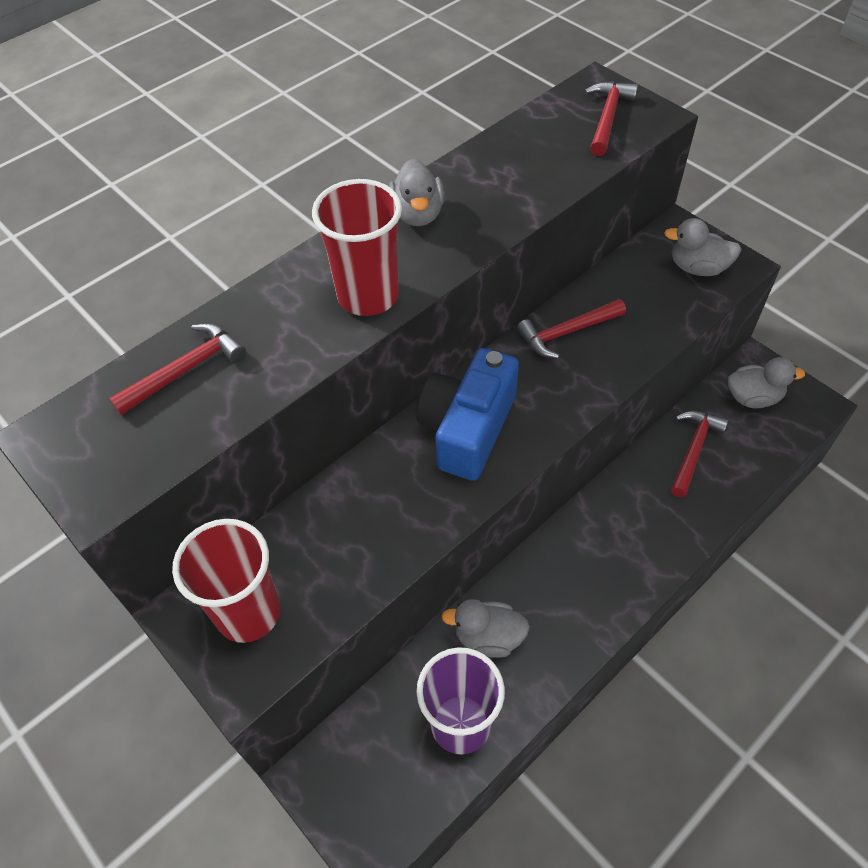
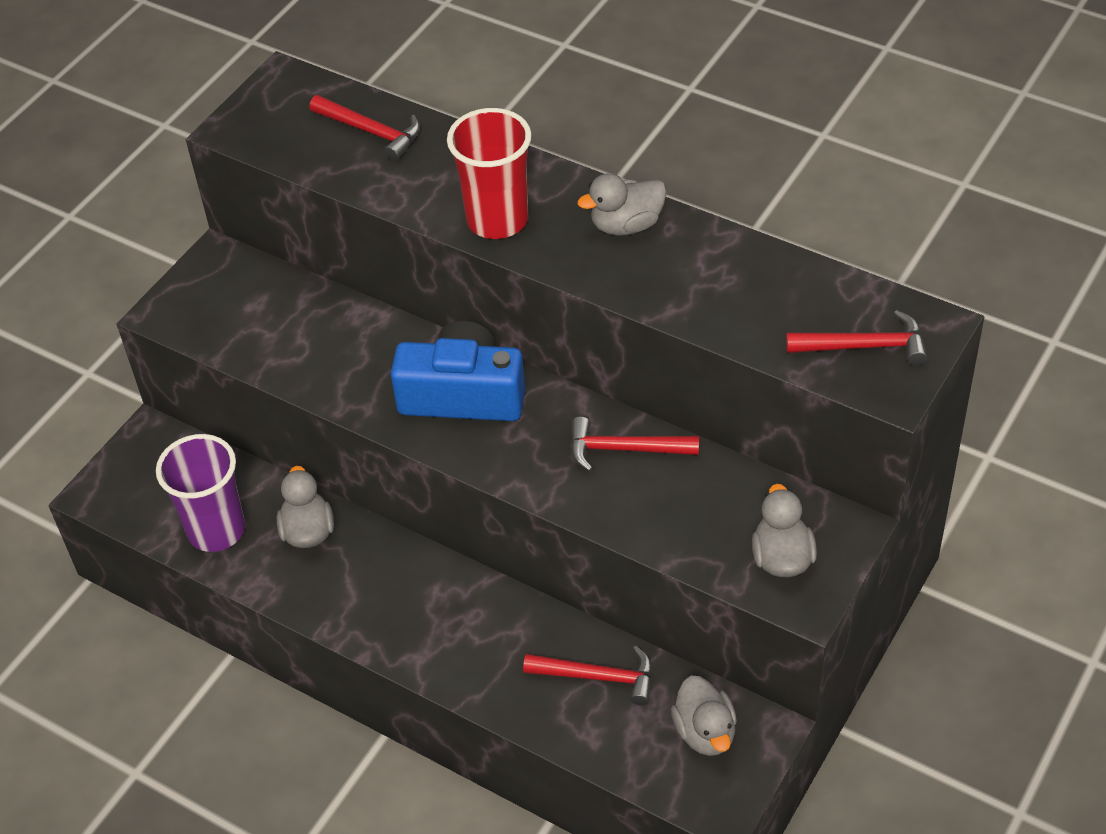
camera: 75 degrees right, 5 degrees down
(248, 612) = (225, 297): red cup -> none
(567, 332) = (624, 449): red hammer -> red hammer turned 45 degrees counterclockwise

